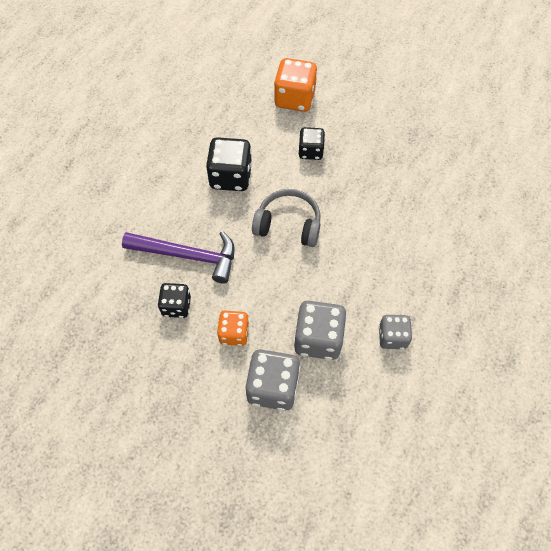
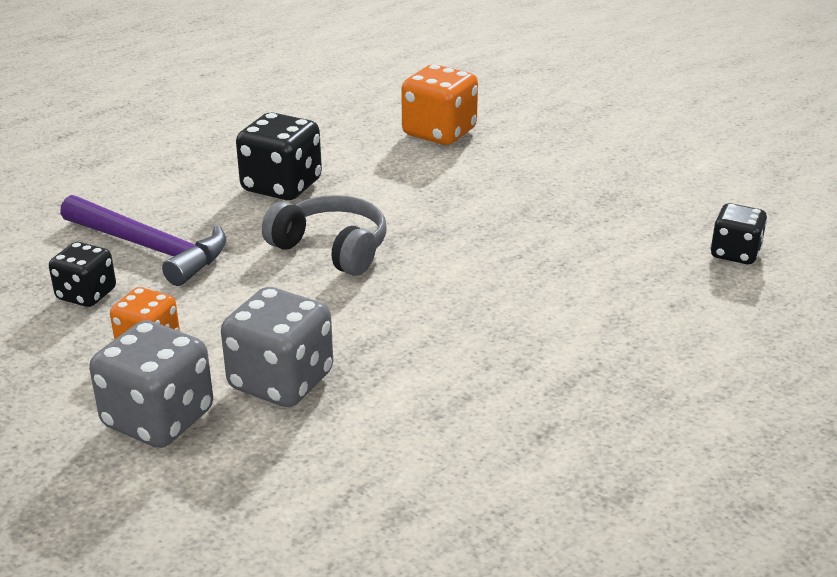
camera: 20 degrees right, 30 degrees down
(311, 151) = (425, 185): black dice -> black dice (735, 253)
(392, 337) = (413, 410): grey dice -> none

